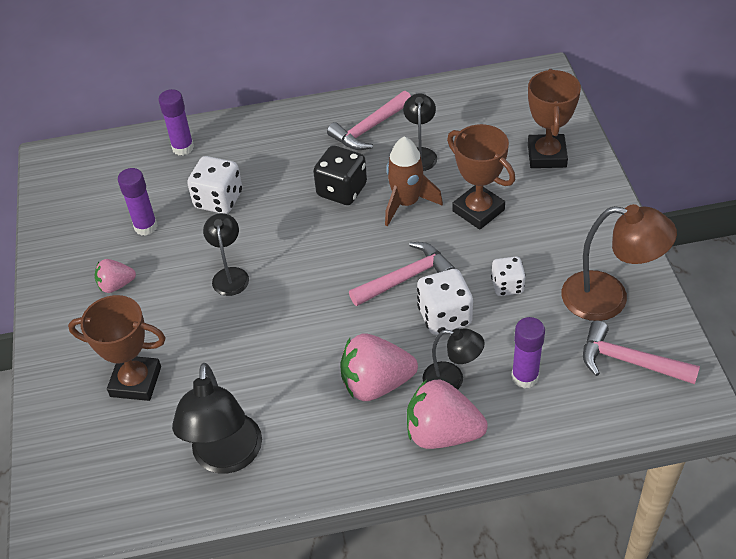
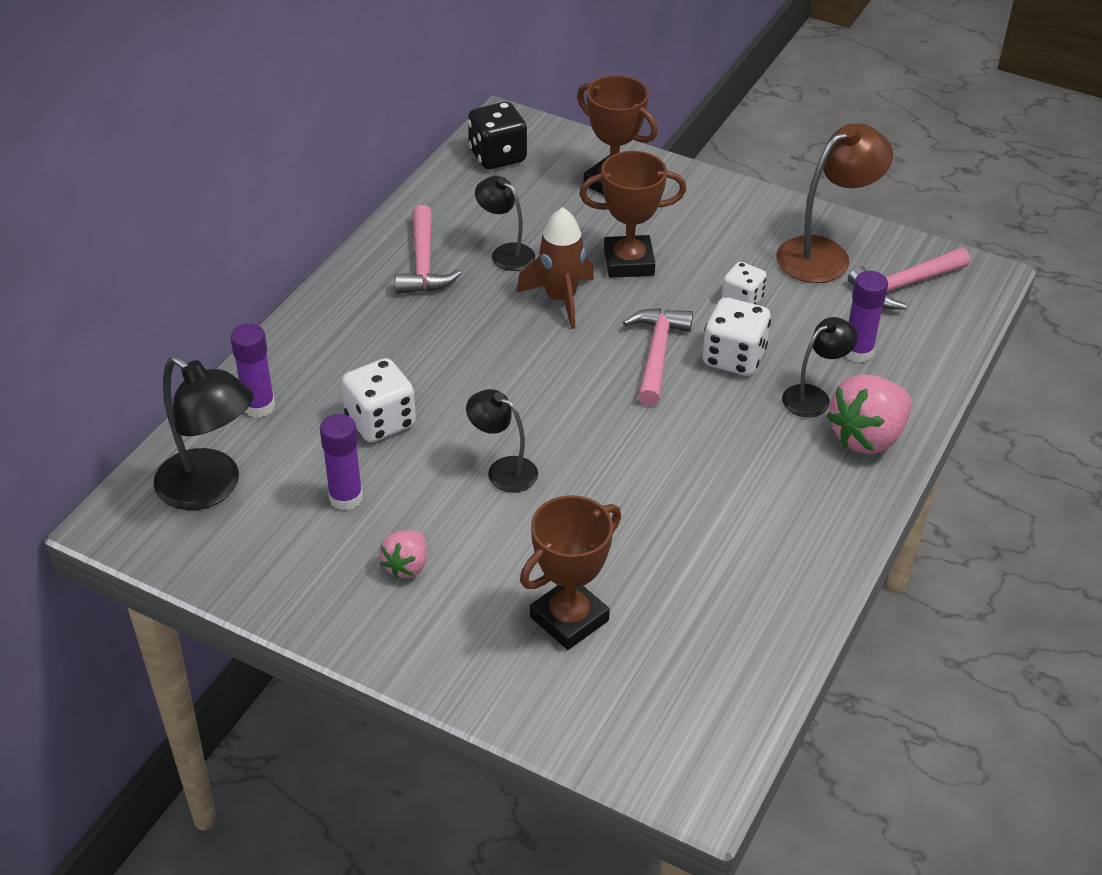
camera: 55 degrees left, 5 degrees down
(227, 457) = (746, 598): black lamp -> black lamp (211, 488)
(342, 190) = (486, 329): black dice -> black dice (497, 156)
(376, 384) = (765, 446): pink strawberry -> none

